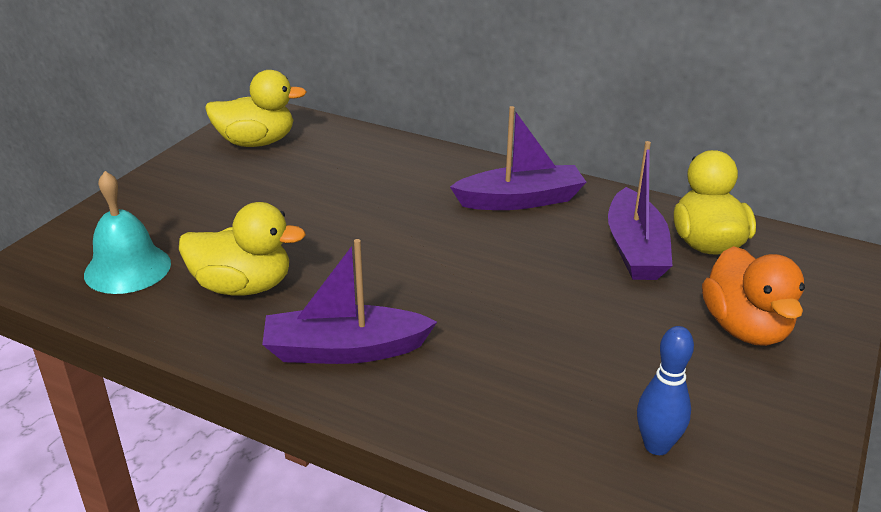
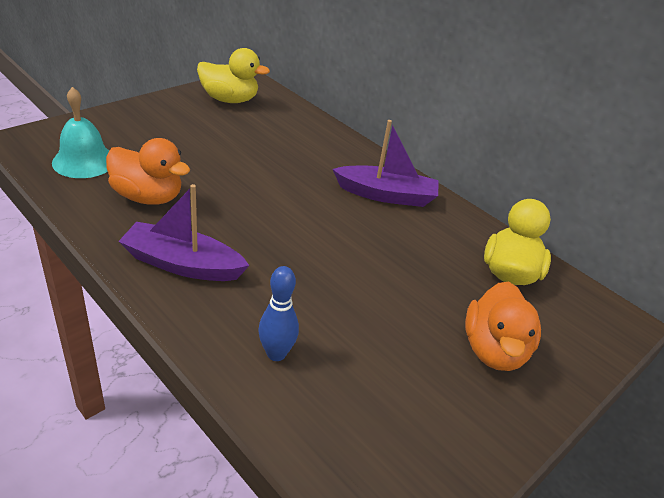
camera: 15 degrees right, 5 degrees up
(243, 286) = (148, 197): yellow duck -> orange duck
(635, 249) = (448, 259): purple boat -> none
(656, 446) = (357, 417): blue bowling pin -> blue bowling pin (276, 354)

